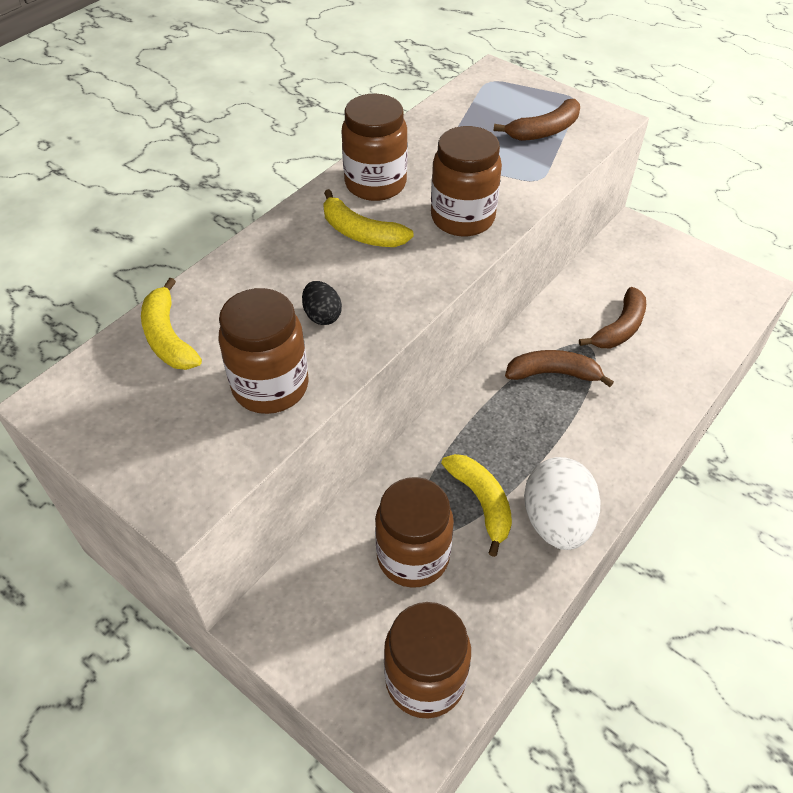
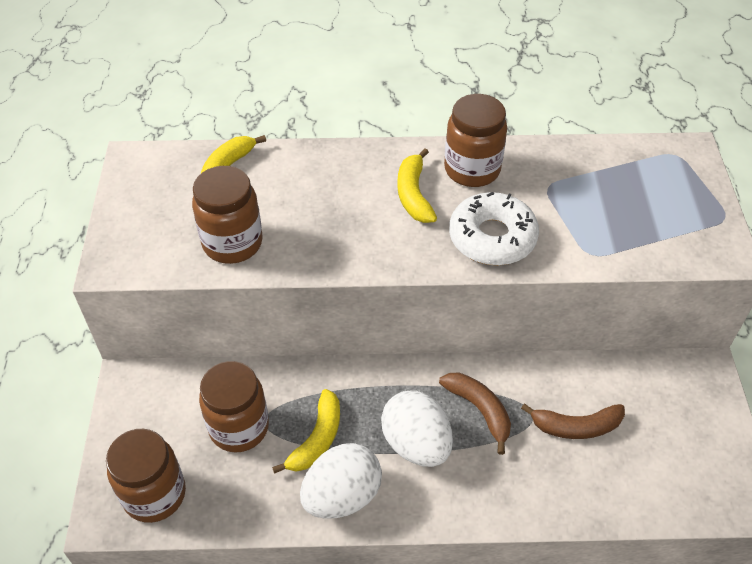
camera: 50 degrees right, 0 degrees up
(322, 315) = (316, 227): black egg -> none
(462, 218) = (492, 237): brown jar -> white donut
(544, 131) = (655, 223): brown banana -> none
(549, 435) = (416, 444): none -> white egg

